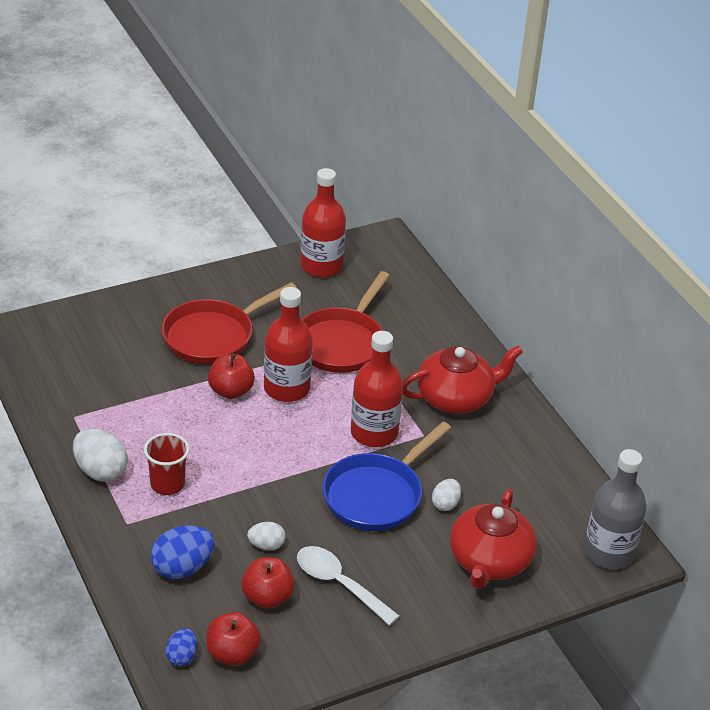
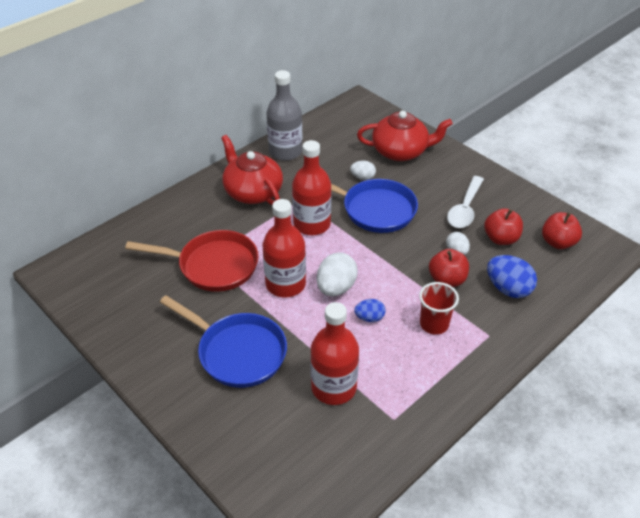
camera: 105 degrees left, 5 degrees up
(100, 471) = (446, 373): white egg -> white egg (336, 288)
(182, 657) = (580, 265): blue egg -> blue egg (369, 318)
(213, 336) = (237, 352): red pan -> blue pan
(231, 391) = (305, 318): red apple -> red apple (447, 280)
(321, 266) = (107, 305): red bottle -> red bottle (333, 387)
(608, 552) = (362, 109): grey bottle -> grey bottle (285, 151)

